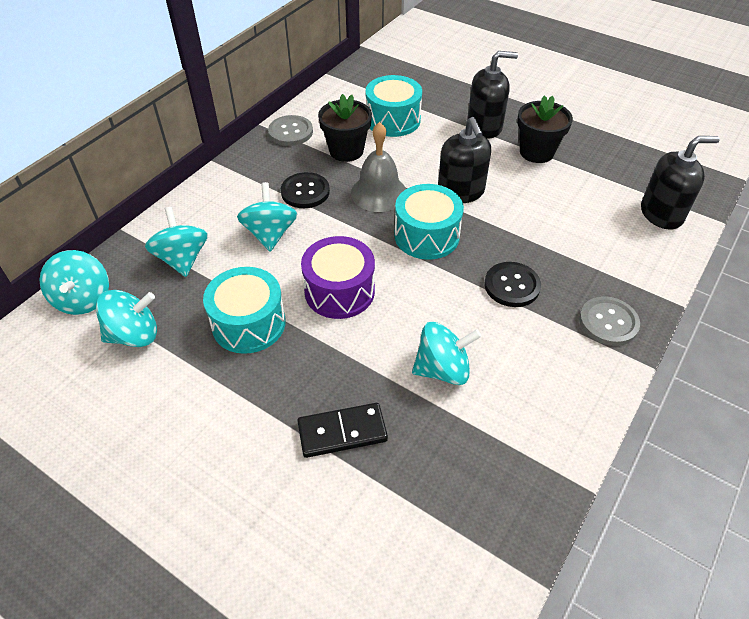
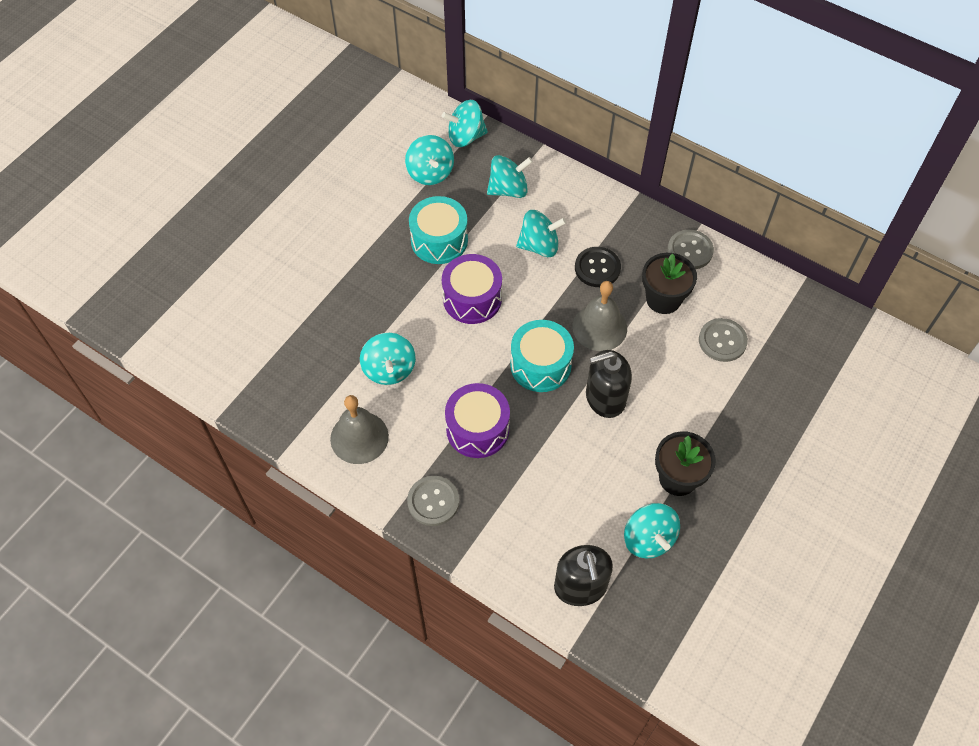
camera: 90 degrees right, 10 degrees up
(342, 432) = (338, 304): black domino -> none
(393, 120) = (722, 341): turquoise drum -> grey button
(484, 126) = (720, 430): black soap dispenser -> none
(512, 286) = (477, 429): black button -> purple drum
(543, 397) = (359, 437): none -> grey bell
(600, 171) = (648, 539): none -> turquoise spinning top

